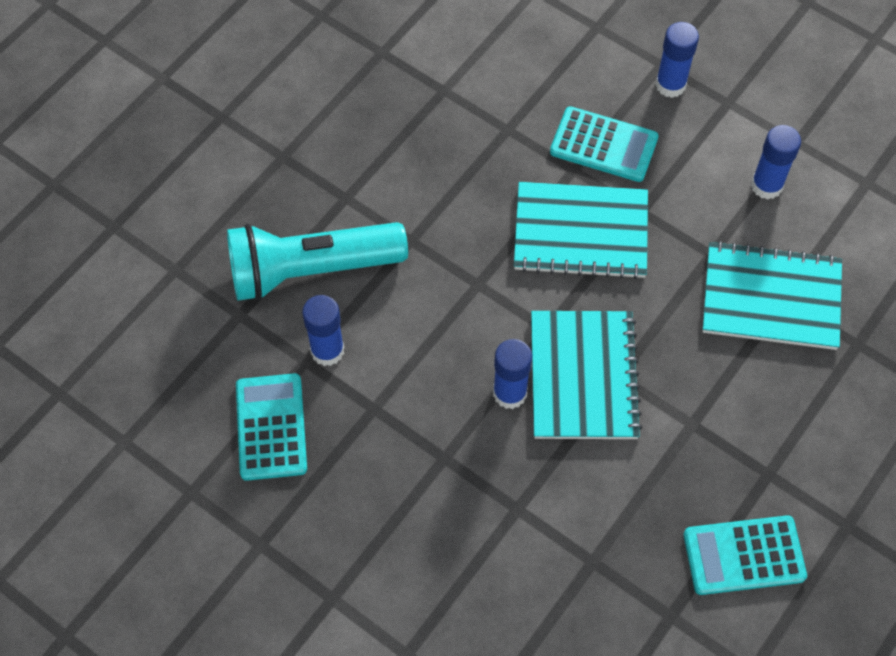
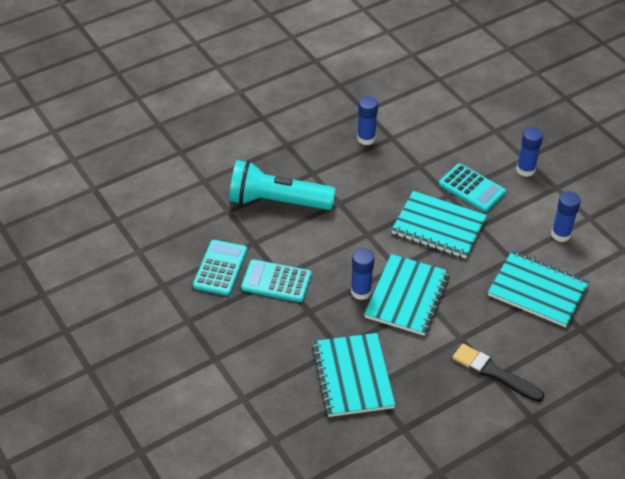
camera: 20 degrees right, 15 degrees down
(327, 351) = (268, 241): blue glue stick -> blue glue stick (366, 138)
(558, 551) = (353, 376): none -> turquoise notebook
(744, 555) = (461, 413): turquoise calculator -> turquoise calculator (276, 281)
(764, 467) = (494, 372): none -> black brush

